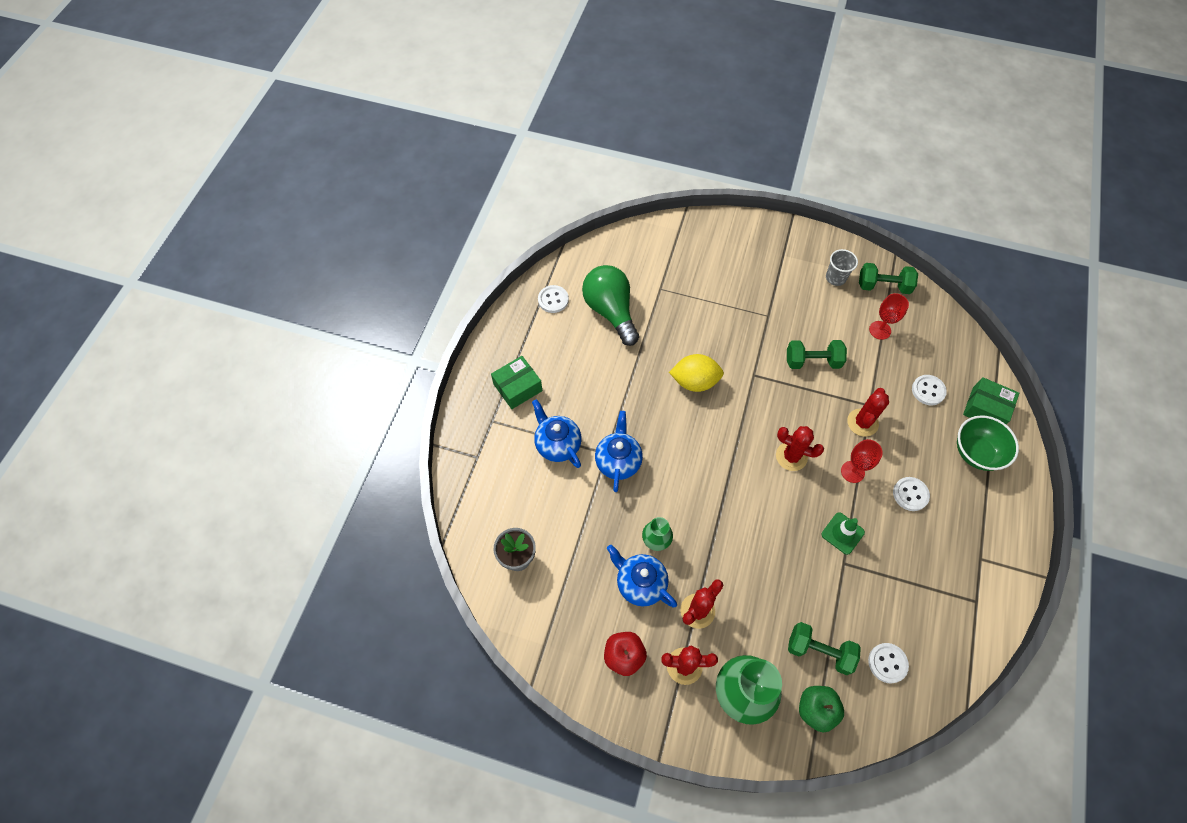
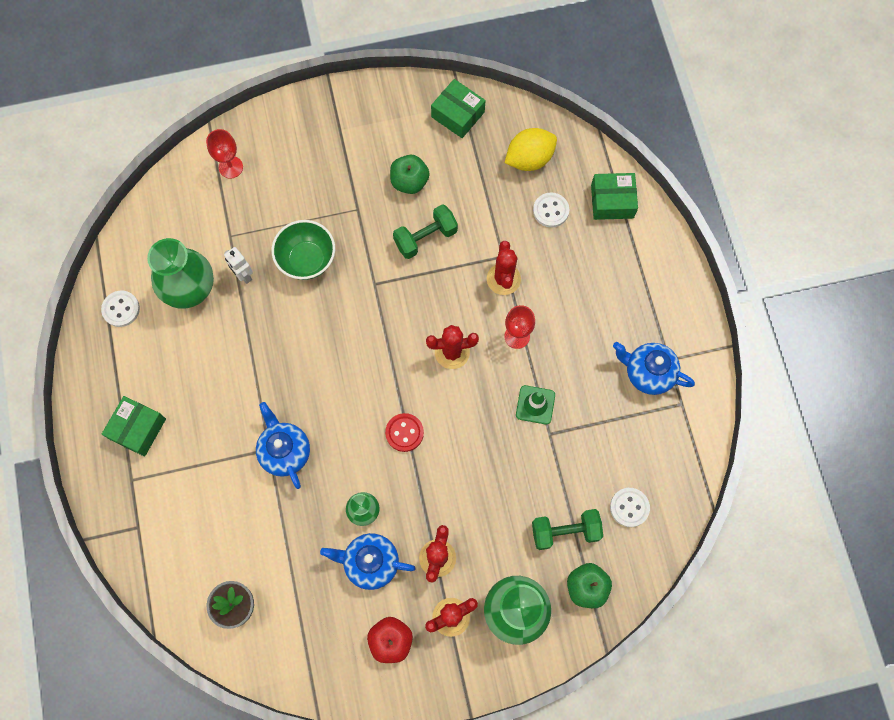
camera: 30 degrees left, 10 degrees up
(557, 444) = (214, 468): blue teapot -> blue teapot (648, 373)
(610, 311) = (190, 290): green light bulb -> green vase
(655, 320) = (243, 275): none -> white robot
(694, 381) = (318, 323): yellow lemon -> yellow lemon (529, 159)
(720, 497) = (404, 433): none -> red button
(820, 315) = (409, 182): none -> green apple
(835, 278) = (405, 129): grey cup -> none
(880, 330) = (476, 167): red goblet -> red goblet (230, 167)
(883, 286) = (458, 114): green dumbbell -> green box
(910, 494) = (580, 330): white button -> none
(976, 452) = (622, 253): green bowl -> green bowl (307, 260)

